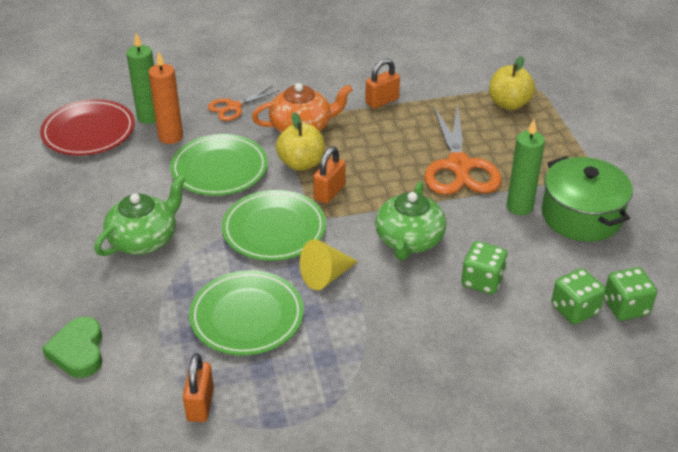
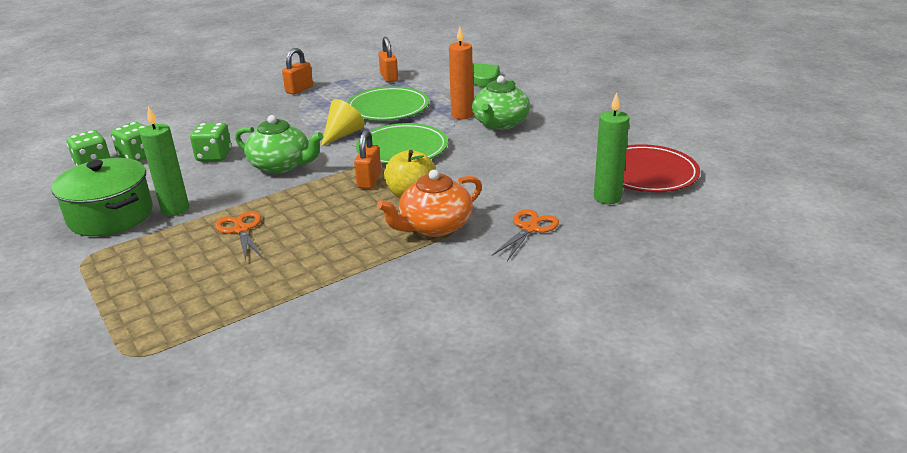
camera: 160 degrees right, 10 degrees down
(170, 137) = (563, 187): orange candle -> orange candle (462, 115)
(219, 169) = (487, 174): green plate -> none
(382, 101) = (354, 279): orange padlock -> orange padlock (299, 89)
(409, 240) = (281, 165): green teapot -> green teapot turned 120 degrees clockwise
(459, 166) = (241, 230): orange scissors -> orange scissors, size x0.54
(509, 104) = (175, 319): yellow apple -> none

